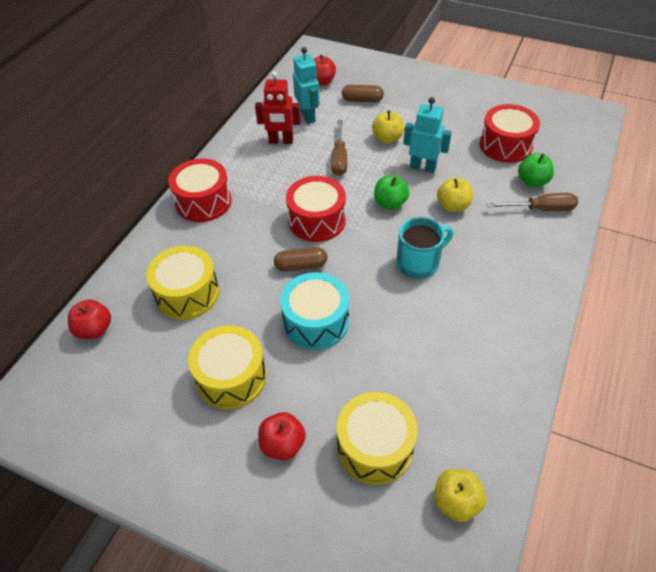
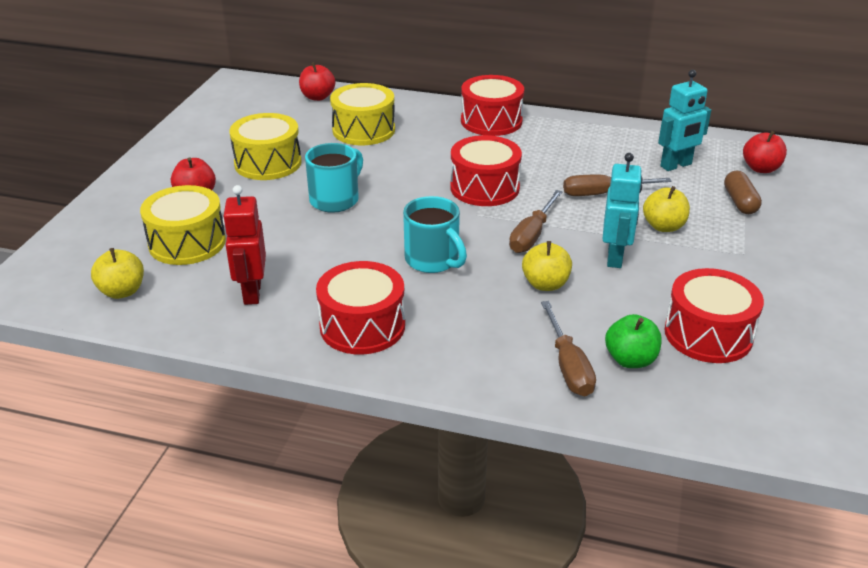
camera: 80 degrees right, 15 degrees down
(281, 141) = (615, 152): red robot -> red robot (251, 293)
(301, 266) = (412, 184): brown capsule -> none
(316, 322) = (336, 199): turquoise drum -> turquoise mug
(390, 203) = (532, 235): green apple -> brown screwdriver
(504, 312) = (362, 326): none -> red drum

